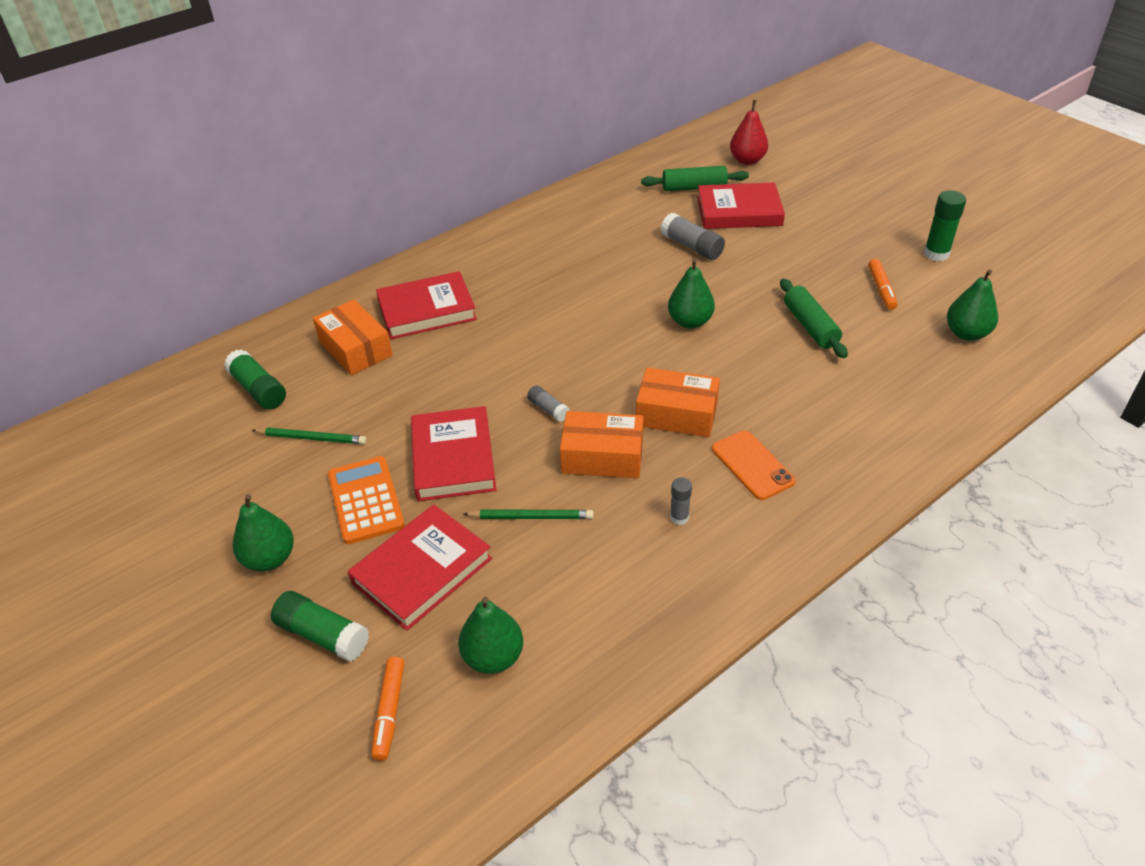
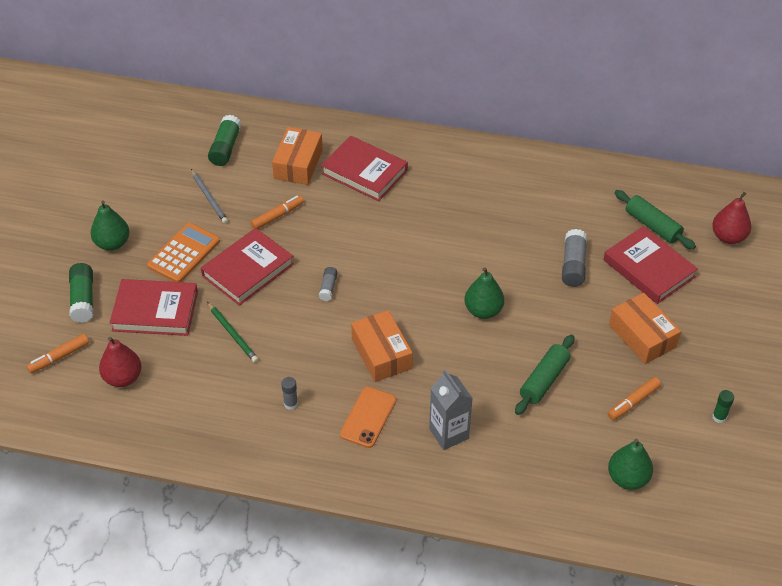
camera: 50 degrees right, 5 degrees up
(312, 438) = (209, 198): green pencil -> grey pencil
(406, 398) = (277, 216): none -> orange marker
(493, 657) = (123, 378): green pear -> red pear
(602, 456) = (310, 338): orange box -> orange box (642, 336)
(823, 418) = (449, 433): none -> grey carton
(936, 254) = (719, 417): green glue stick -> green glue stick, size x0.58

